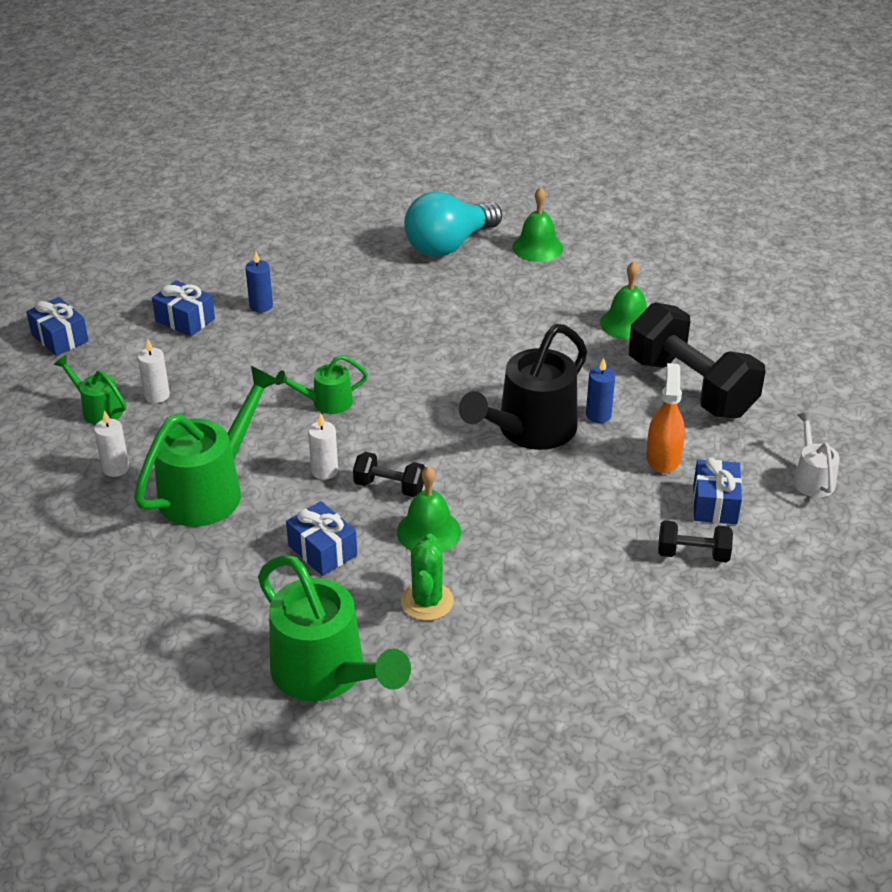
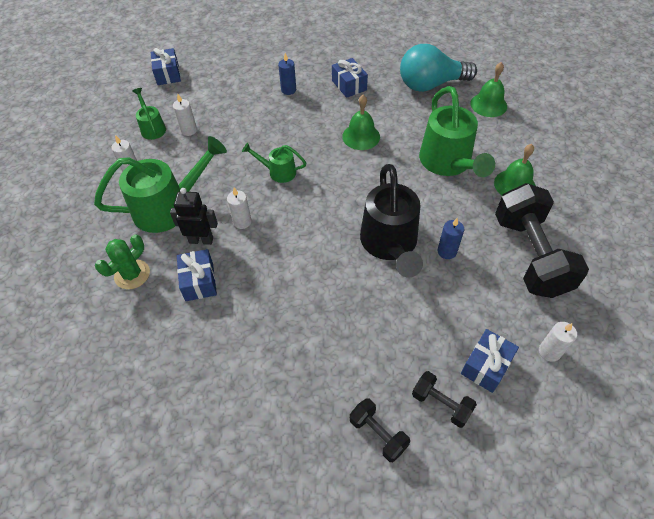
camera: 30 degrees right, 15 degrees up
(185, 320) = (240, 85): blue gift -> blue gift (349, 85)
(286, 508) = (201, 240): none -> black robot
(327, 675) = (134, 381): green watering can -> green watering can (448, 163)
(389, 487) = (272, 251): black dumbbell -> black dumbbell (378, 434)
(427, 601) = (233, 353): green cactus -> green cactus (132, 274)
(428, 531) = (272, 297): green bell -> green bell (361, 136)
(529, 431) = (390, 245): black watering can -> black watering can turned 75 degrees counterclockwise
(663, 457) = (471, 307): orange spray bottle -> none
(769, 467) = (549, 351): none -> white candle
(811, 478) = (579, 377): white watering can -> none

